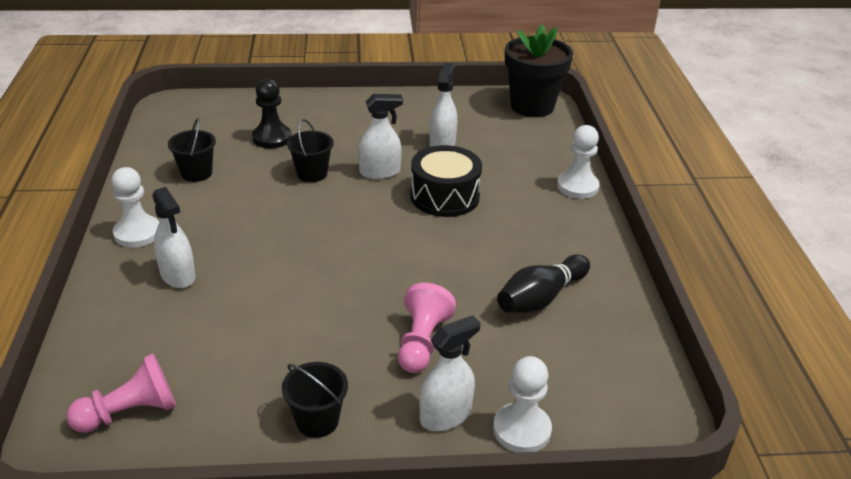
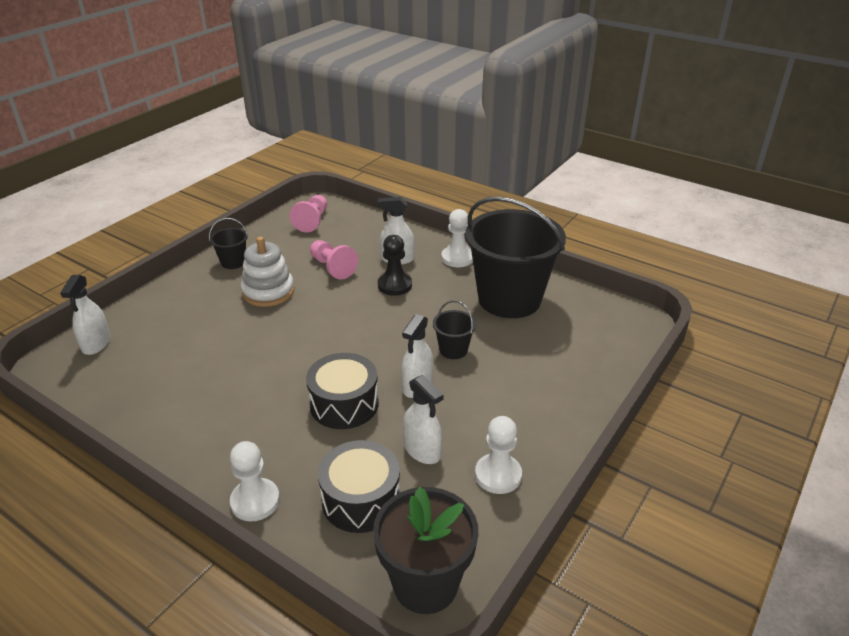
camera: 130 degrees right, 0 degrees up
(196, 173) = (509, 299): black bucket -> black bucket, size x2.42
(272, 138) = (531, 352): black pawn -> black pawn (394, 285)
(347, 339) = (268, 292): none -> white stacking toy
(422, 342) = (228, 315): pink pawn -> pink pawn (332, 267)
(445, 415) = (175, 298): white spray bottle -> white spray bottle (96, 344)
(514, 148) = (361, 499): none -> black drum
(521, 430) = (129, 316): white pawn -> white pawn (498, 475)
(541, 298) = (186, 382): black bowling pin -> none

